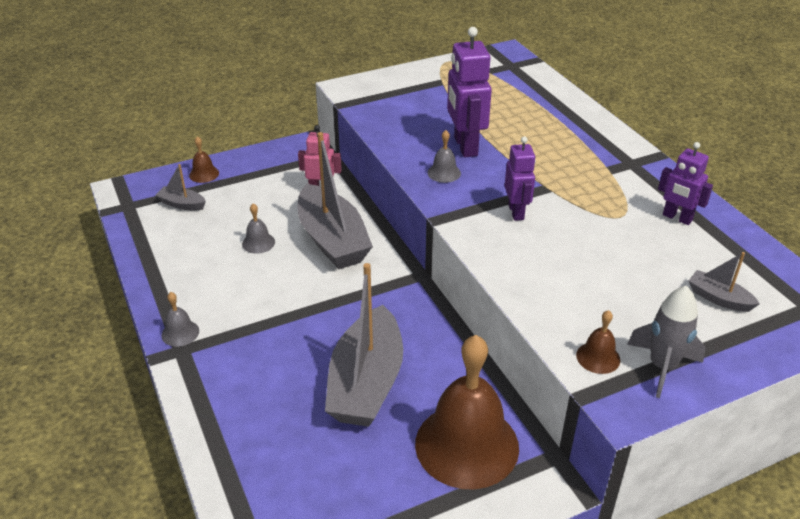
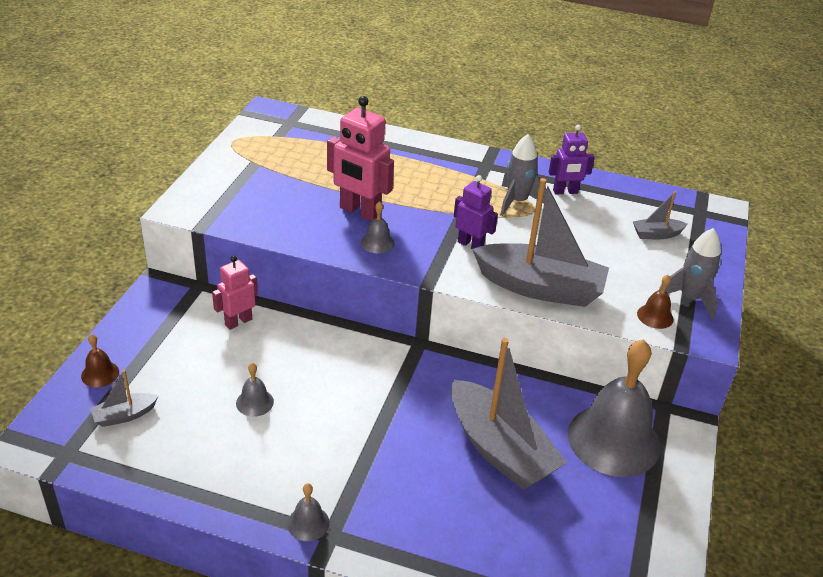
camera: 50 degrees left, 0 degrees up
(332, 240) = (313, 359): grey boat -> grey boat (540, 288)
(465, 146) = (359, 212): purple robot -> pink robot
(467, 445) = (613, 440): brown bell -> grey bell
(613, 202) = (517, 202): none -> grey rocket

